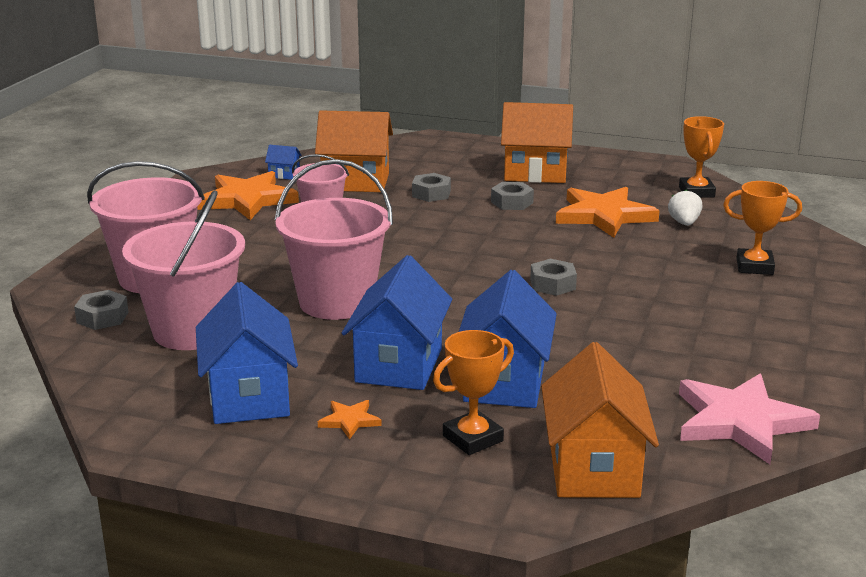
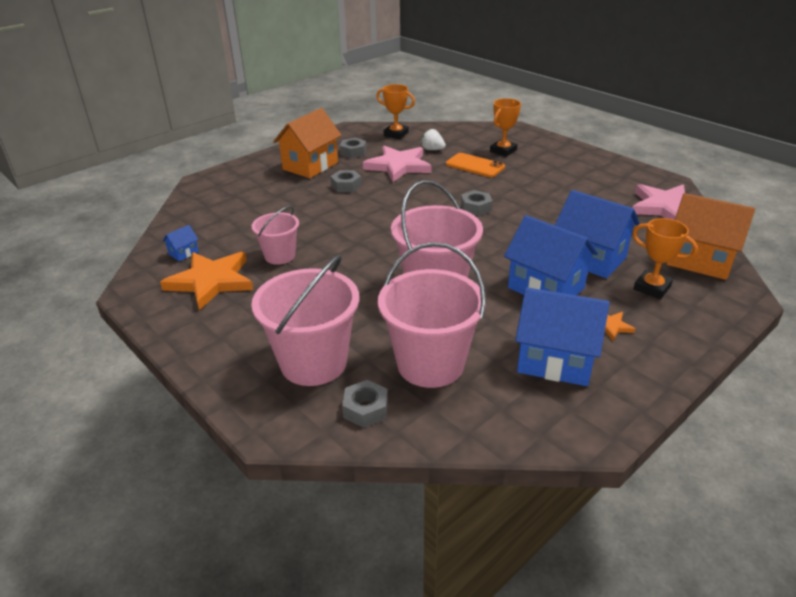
camera: 60 degrees left, 10 degrees up
(355, 182) = (240, 228): orange house -> none
(431, 194) = (298, 207): grey nut -> grey nut (353, 152)
(473, 438) = (652, 288): orange trophy -> orange trophy turned 45 degrees counterclockwise
(604, 216) = (398, 166): orange star -> pink star
(675, 258) = (475, 166): none -> orange phone

